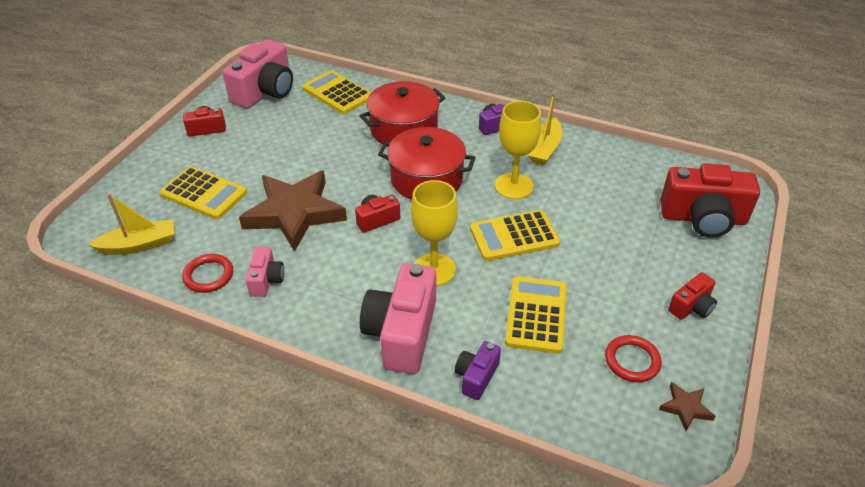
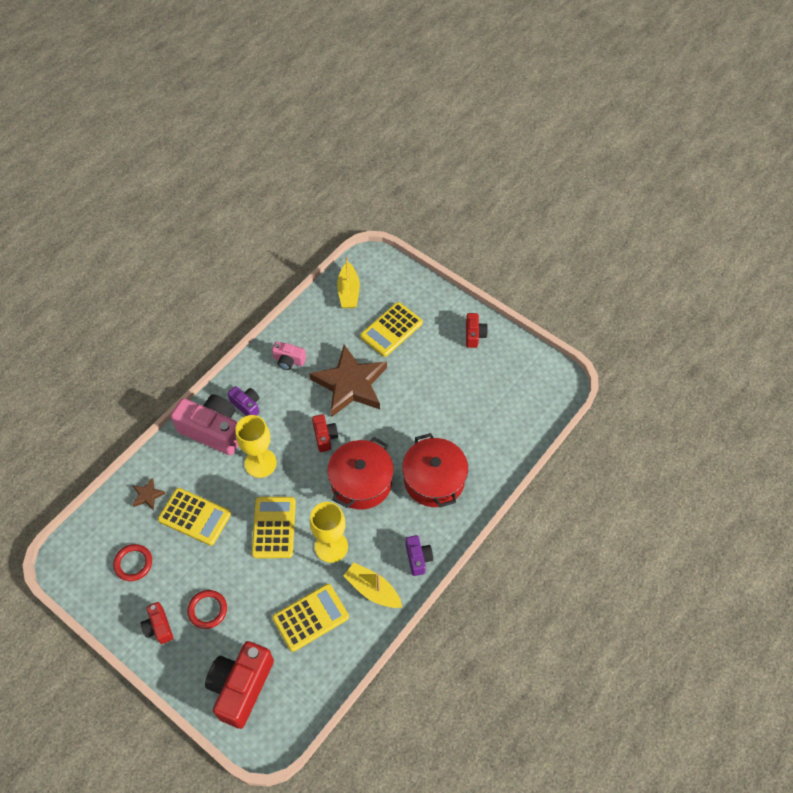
camera: 105 degrees right, 15 degrees up
(208, 275) = (305, 329): red ring -> red ring (207, 610)
(265, 91) = (520, 381): pink camera -> none
(337, 93) = (504, 437): yellow calculator -> yellow calculator (310, 617)
(476, 377) = (162, 465): purple camera -> purple camera (246, 405)
(685, 408) = (86, 580): brown star -> brown star (148, 495)

